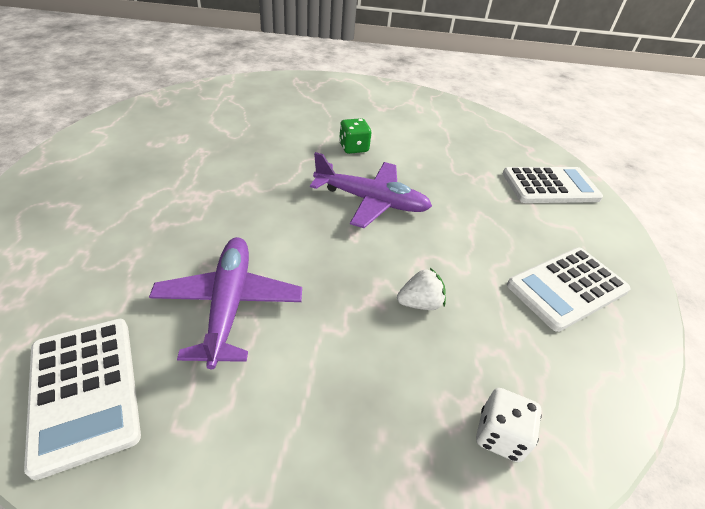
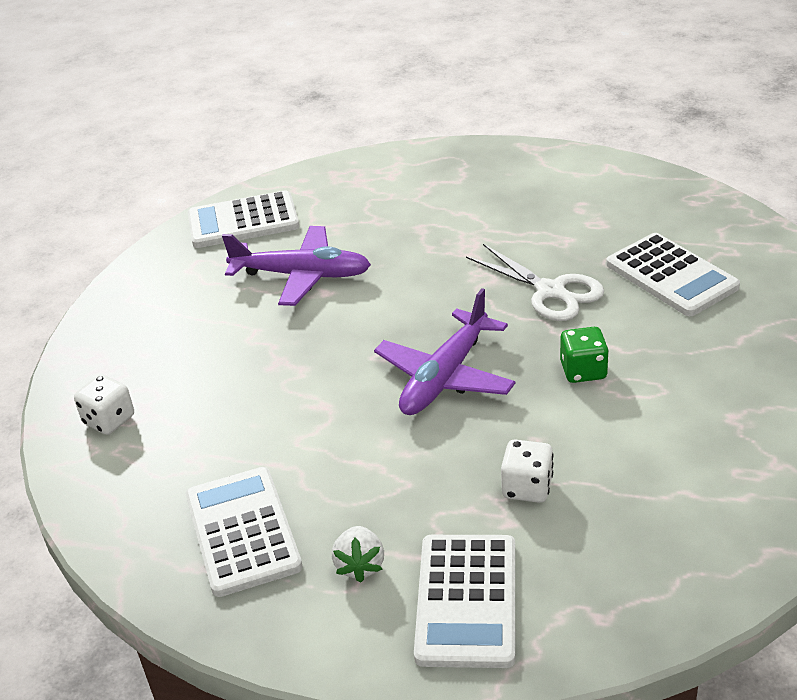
camera: 110 degrees right, 5 degrees down
(254, 115) = (671, 276): none -> white calculator
(268, 158) = (550, 291): none -> white scissors
(419, 303) = (263, 395): white strawberry -> white strawberry (360, 565)
(460, 168) = (527, 487): none -> white dice

